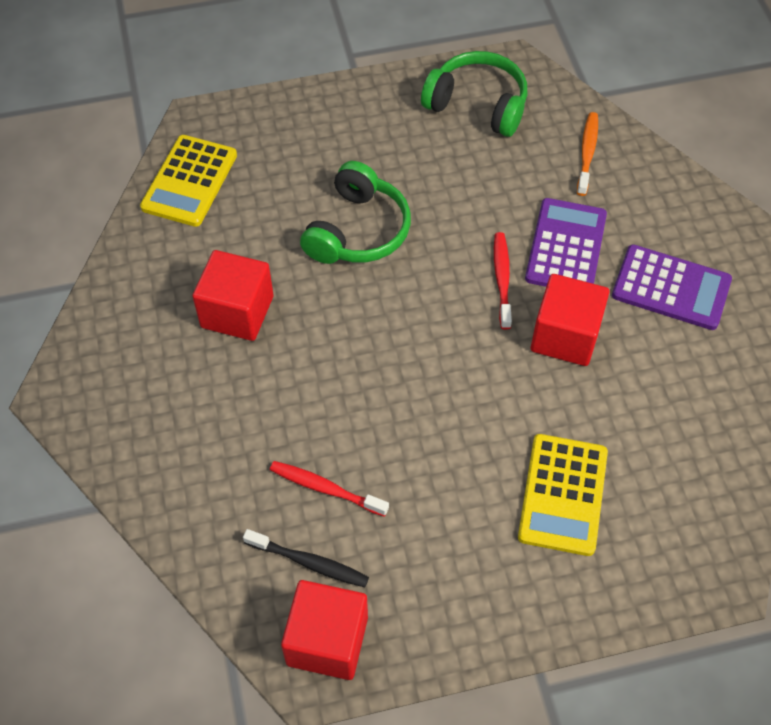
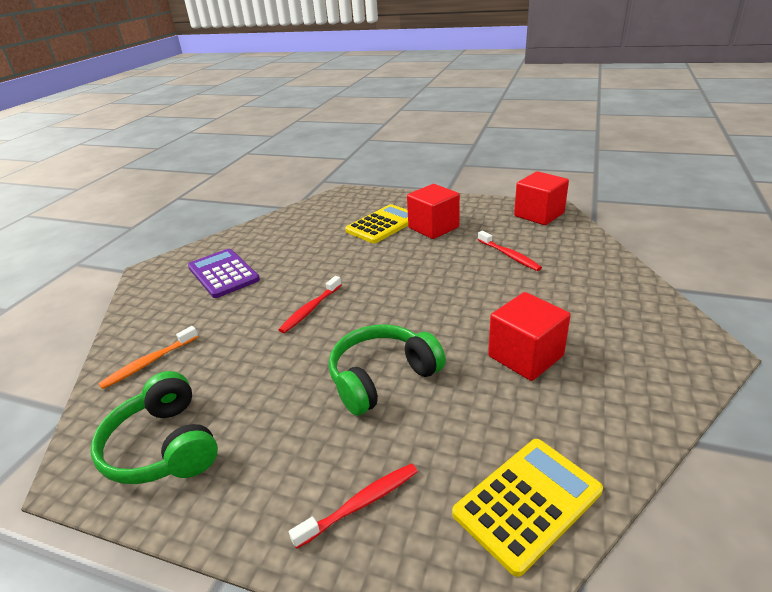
camera: 145 degrees left, 25 degrees down
(300, 133) = (360, 504): none -> red toothbrush
(309, 562) = (535, 236): black toothbrush -> none
(565, 247) = (249, 312): purple calculator -> none
(565, 336) = (308, 273): red cube -> red cube (433, 227)

